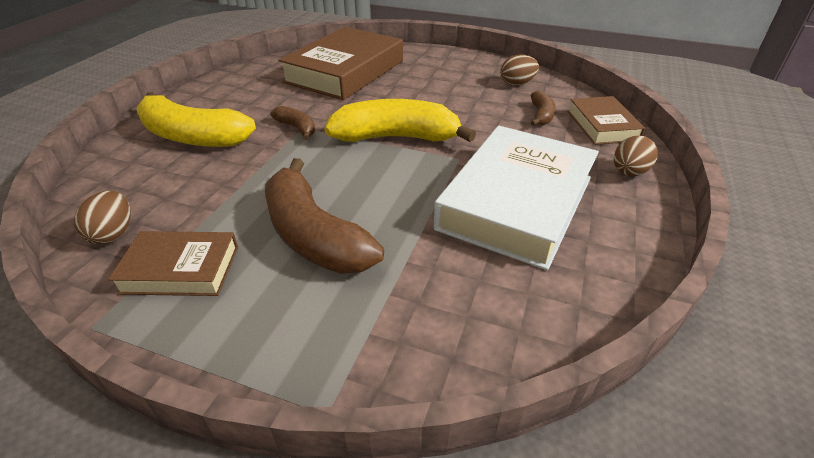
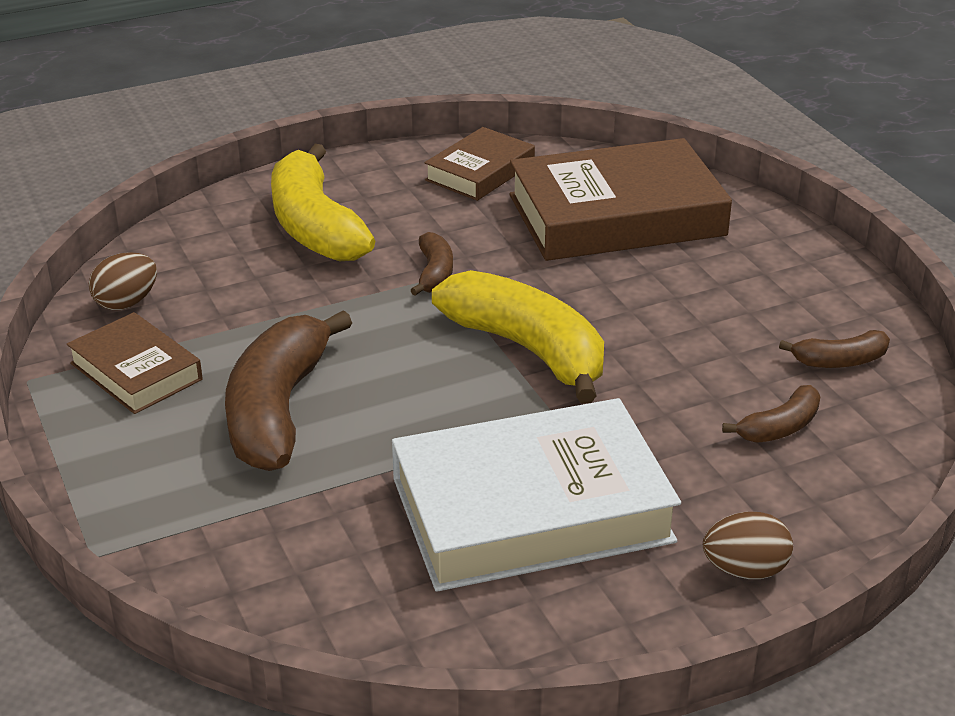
camera: 45 degrees right, 5 degrees down
(517, 83) = (839, 361): brown egg -> brown banana
(602, 125) = (843, 494): brown book -> brown book (480, 172)

